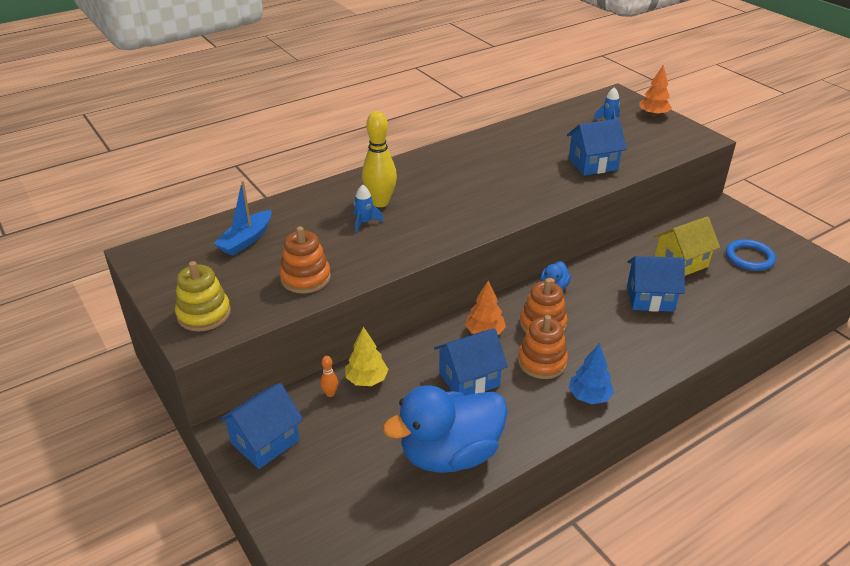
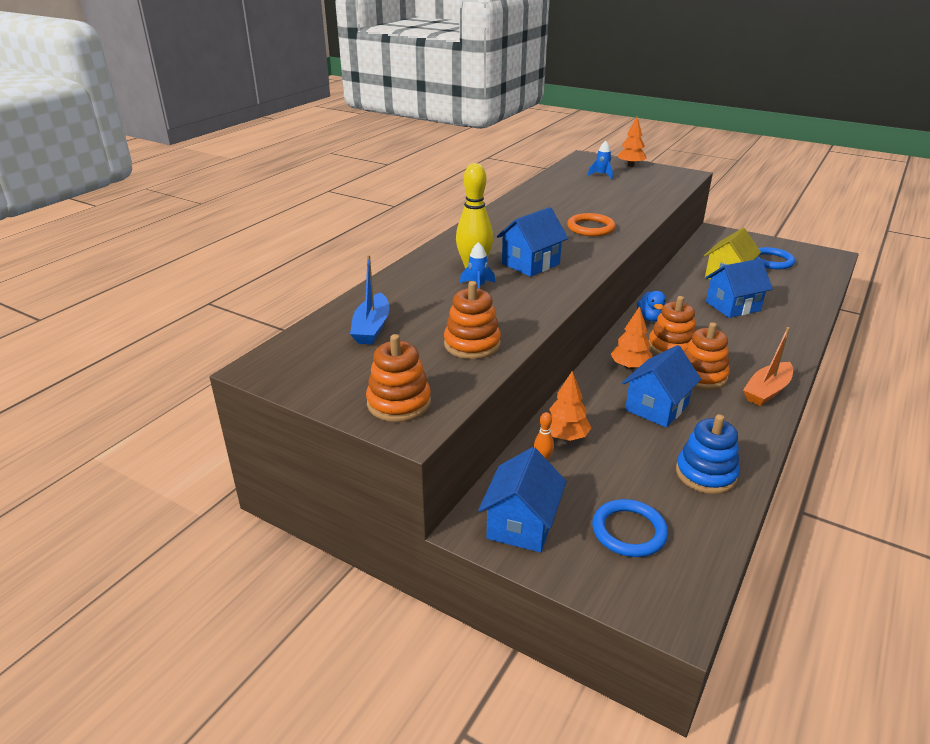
camera: 25 degrees left, 5 degrees down
(204, 314) = (399, 403): yellow stacking toy -> orange stacking toy
(339, 478) = (629, 531): none -> blue ring
(366, 380) = (565, 436): yellow tree -> orange tree
(450, 454) = (706, 474): blue duck -> blue stacking toy
(529, 183) = (590, 228): none -> orange ring
(589, 397) = (767, 391): blue tree -> orange boat
(593, 164) = (625, 205): blue house -> blue house (530, 264)

